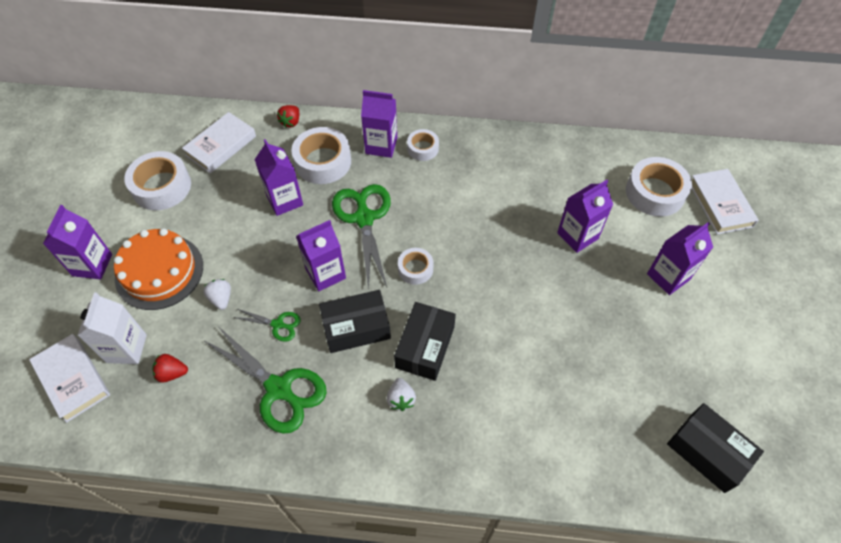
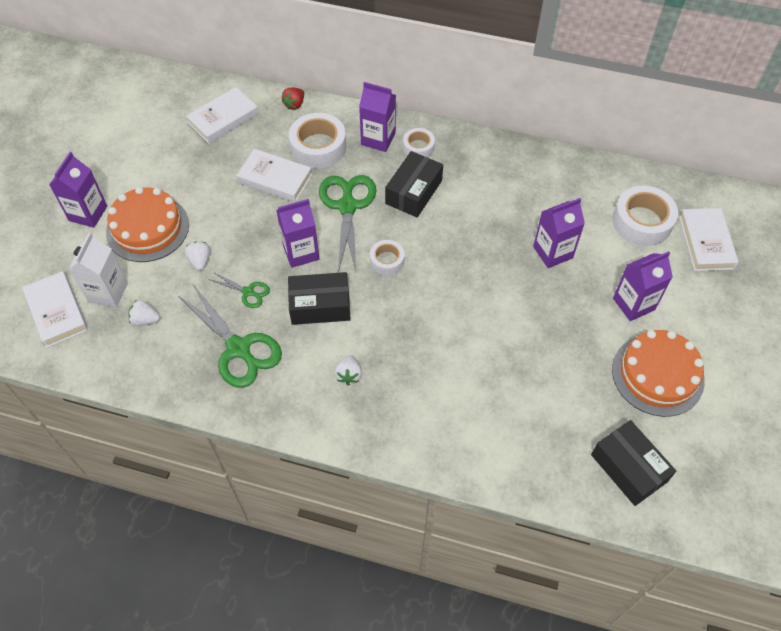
camera: 10 degrees right, 0 degrees up
(161, 187) = (162, 150): white tape -> none
(172, 373) = (145, 320): red strawberry -> white strawberry
(284, 200) = (275, 179): purple carton -> white book
(425, 347) = (381, 333): black box -> black box (413, 192)
(710, 346) = (657, 374): none -> orange cake

